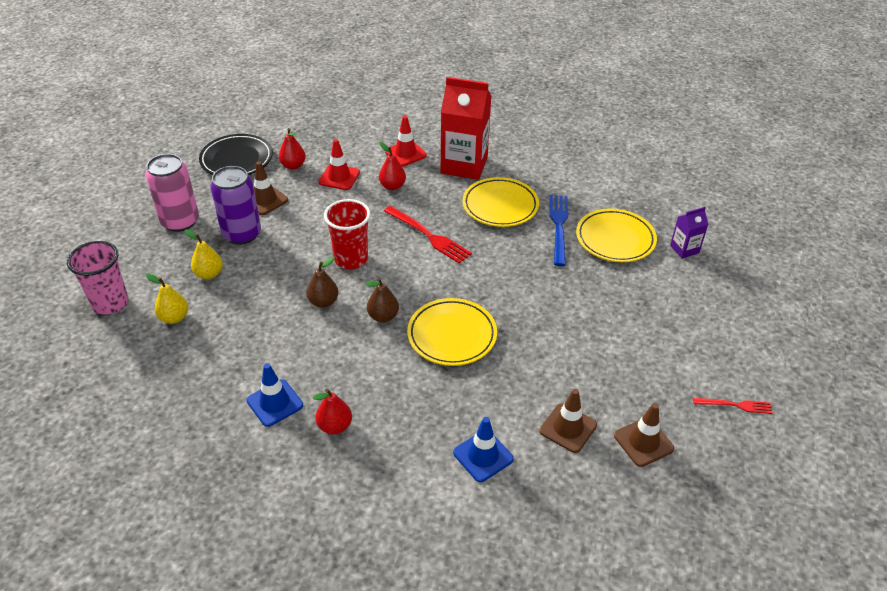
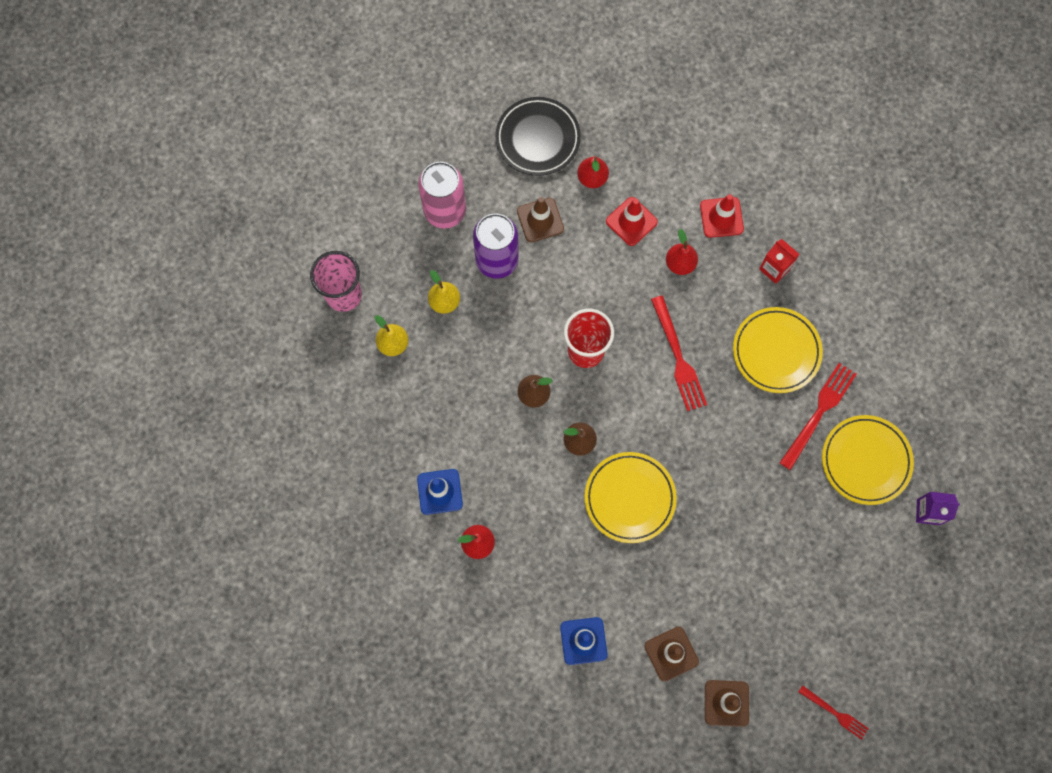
camera: 30 degrees right, 30 degrees up
(464, 165) = (774, 269): red carton -> red carton, size x0.48
(559, 226) = (819, 412): blue fork -> red fork

